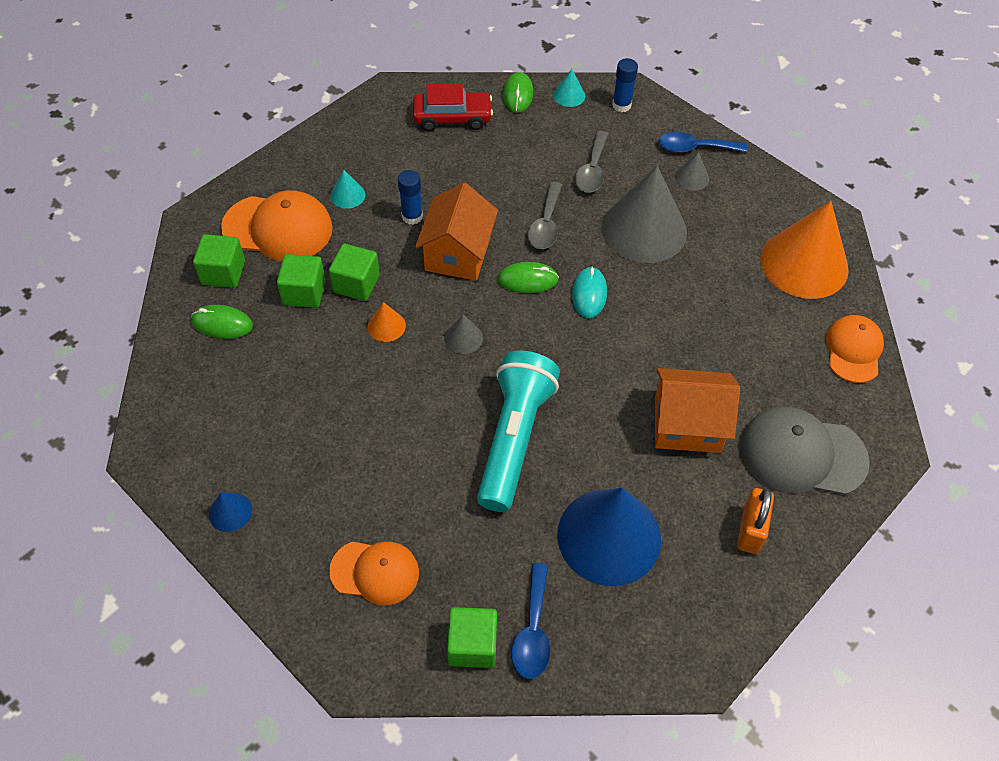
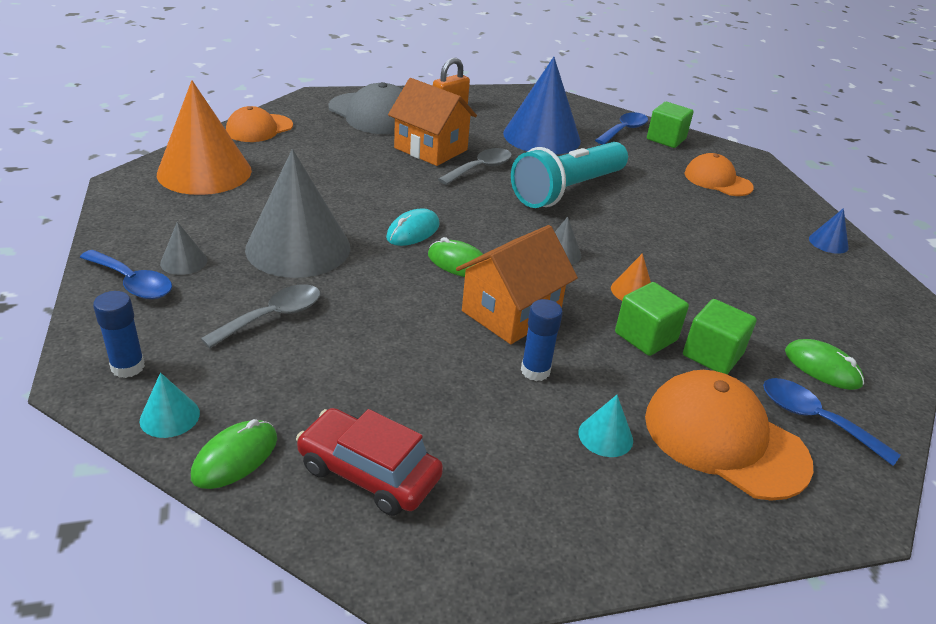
camera: 150 degrees left, 20 degrees down
(223, 273) = (814, 419): green cube -> blue spoon
(546, 224) = (389, 294): grey spoon -> grey spoon (480, 168)

